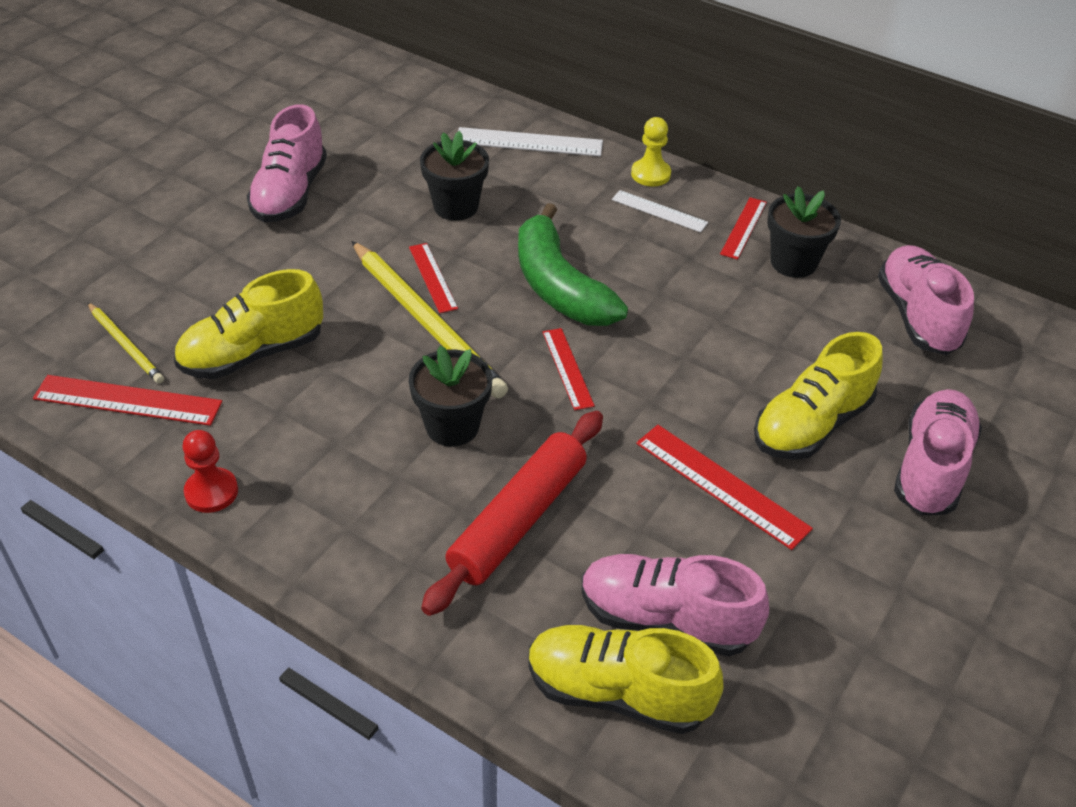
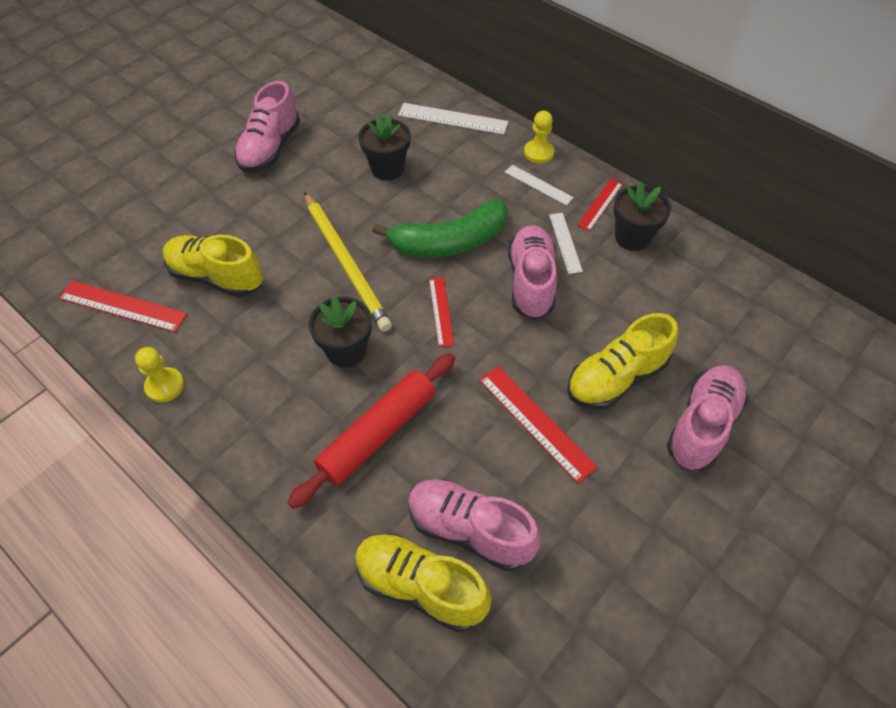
camera: 10 degrees right, 10 degrees up
(126, 345) = (130, 262): yellow pencil -> none
(211, 492) = (165, 386): red pawn -> yellow pawn
(253, 354) = (217, 277): yellow shoe -> yellow shoe turned 45 degrees clockwise
(432, 277) = (358, 226): red ruler -> none
(559, 286) = (449, 242): green banana -> green banana turned 90 degrees counterclockwise
(709, 275) = (565, 242): none -> white ruler
(917, 316) = (720, 293): pink shoe -> pink shoe (531, 282)

